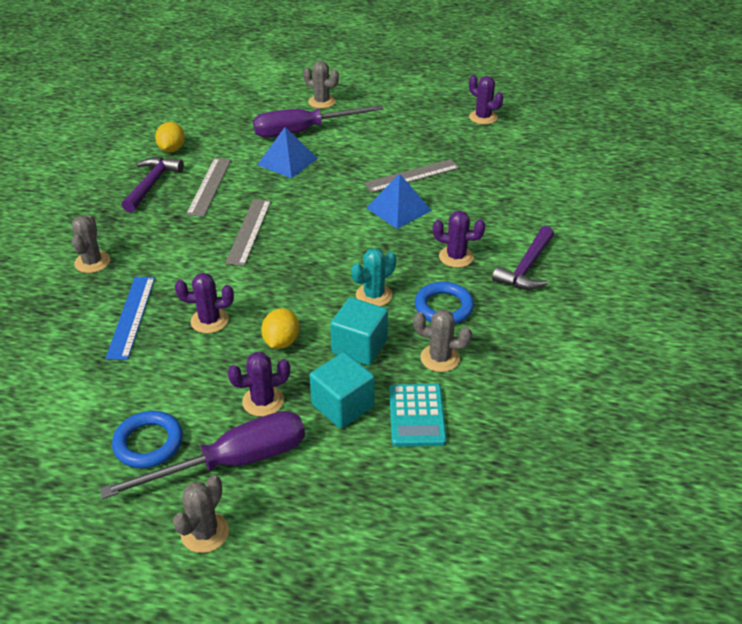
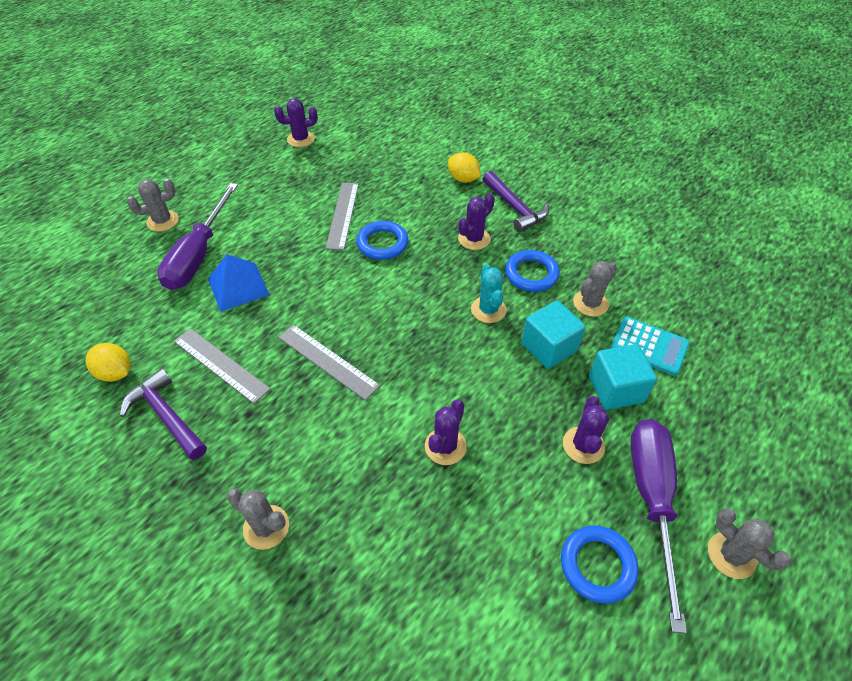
camera: 60 degrees left, 10 degrees up
(131, 316) = (393, 517): blue ruler -> none
(281, 342) = (510, 400): yellow lemon -> yellow lemon (463, 179)
(398, 209) = (382, 243): blue pyramid -> blue ring

